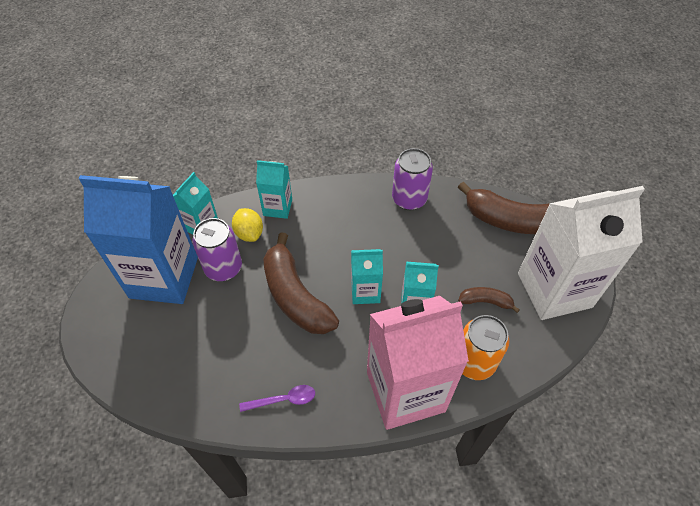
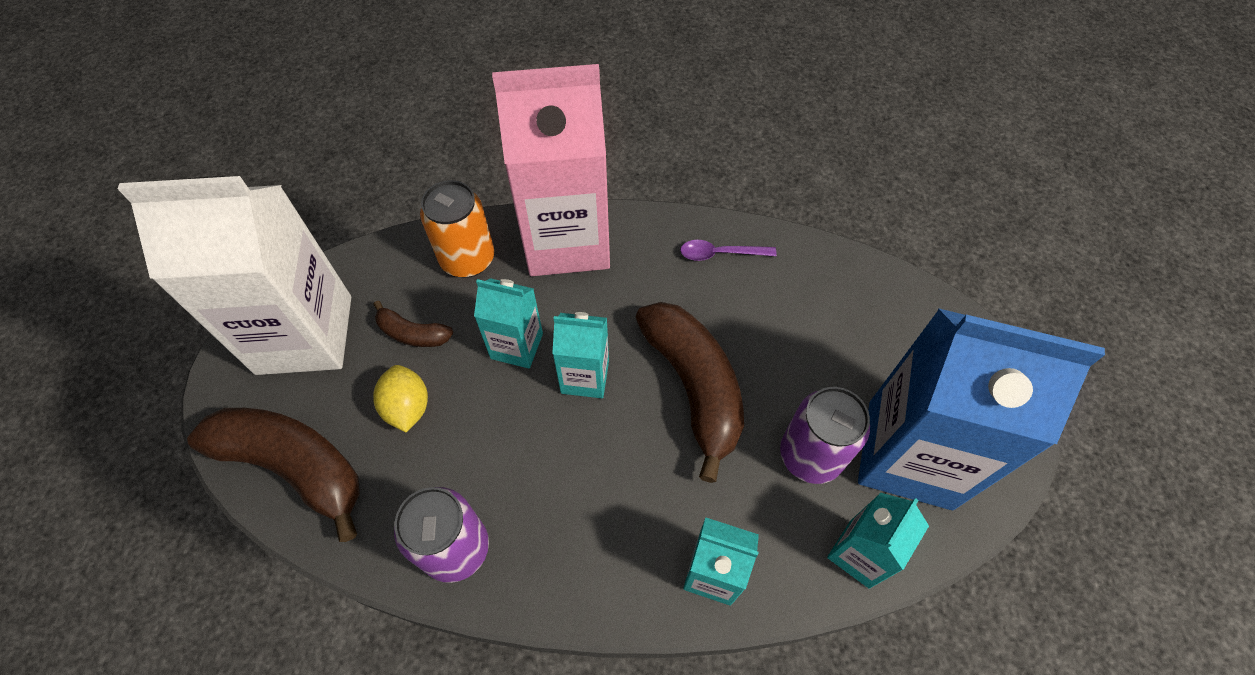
camera: 170 degrees left, 5 degrees up
(249, 233) = (768, 520): yellow lemon -> yellow lemon (407, 407)

